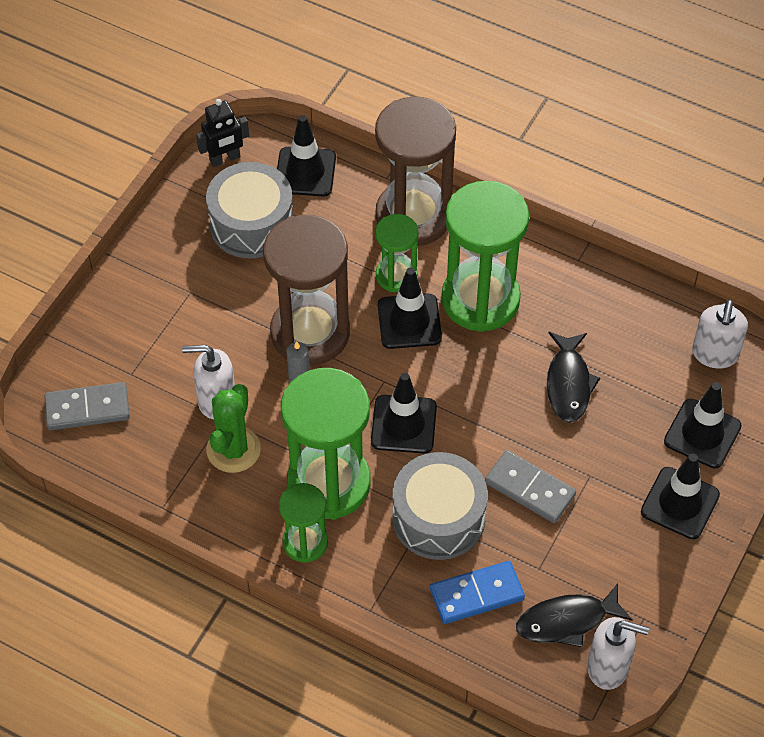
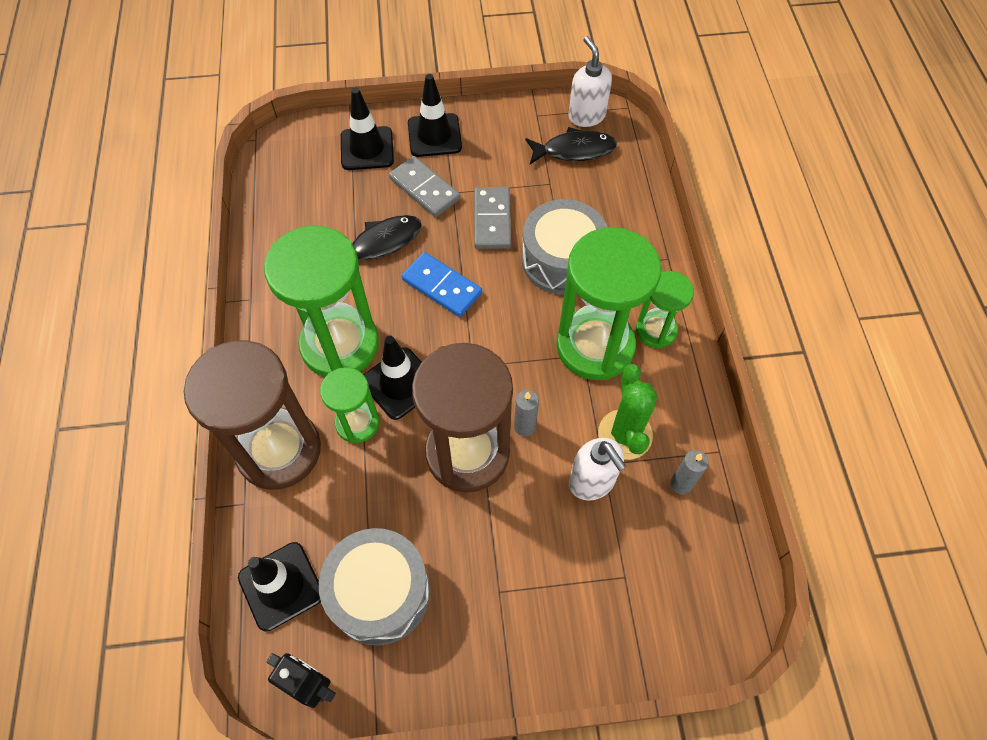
camera: 125 degrees left, 5 degrees up
(87, 409) = (689, 587): grey domino -> grey domino (425, 189)
(161, 460) = (681, 484): none -> grey candle
(233, 449) = (625, 434): green cactus -> green cactus turned 75 degrees counterclockwise
(403, 424) = (502, 328): black traffic cone -> none
(477, 594) = (600, 206): blue domino -> blue domino (442, 286)
(567, 621) = (574, 150): black fish -> black fish turned 45 degrees counterclockwise
(714, 354) = (289, 172): white soap dispenser -> none

